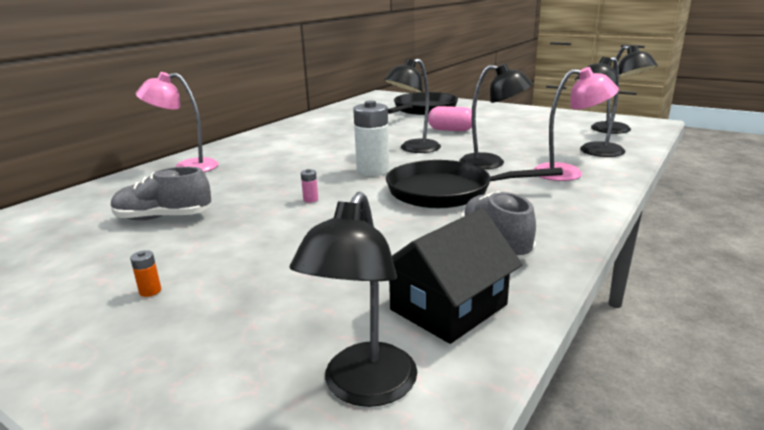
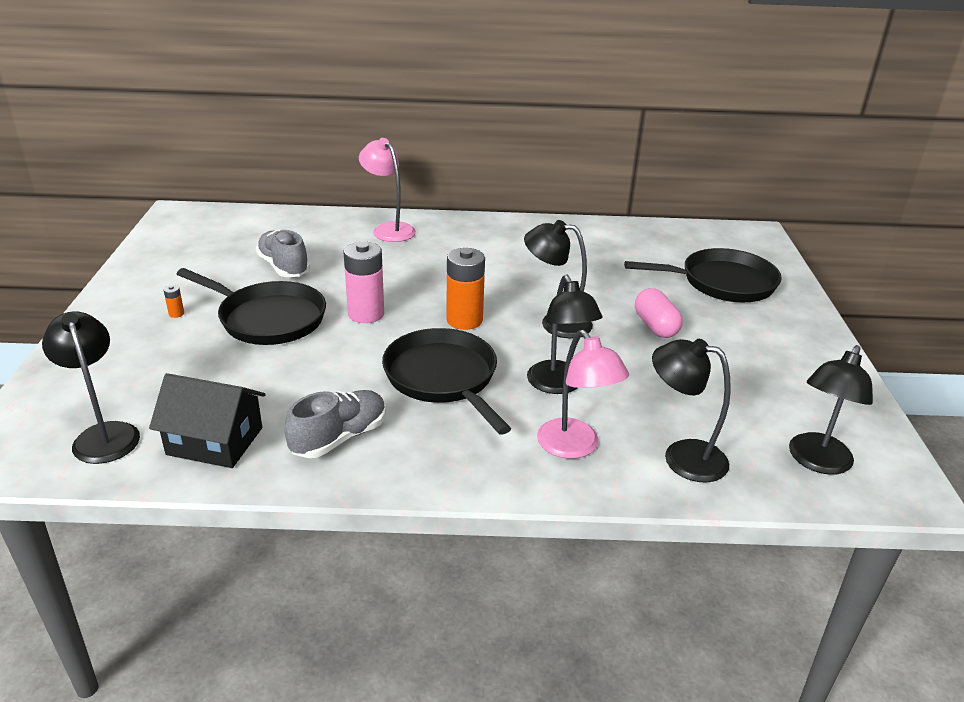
camera: 55 degrees right, 10 degrees up
(249, 241) = (267, 319): none -> black pan
(310, 200) = (366, 314): pink battery -> pink battery, size x2.47
(363, 388) = (104, 434): black lamp -> black lamp turned 75 degrees clockwise
(373, 171) = (464, 320): white battery -> orange battery

